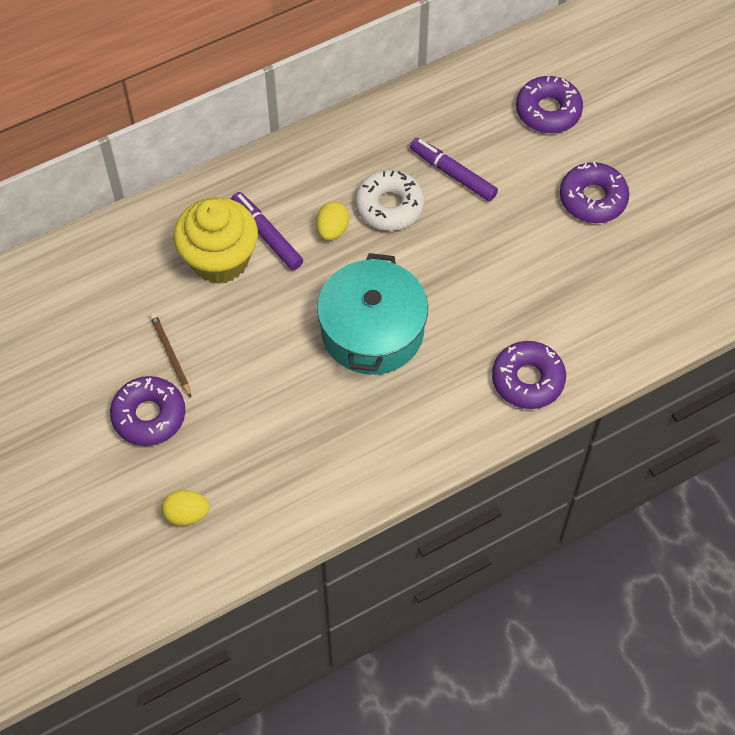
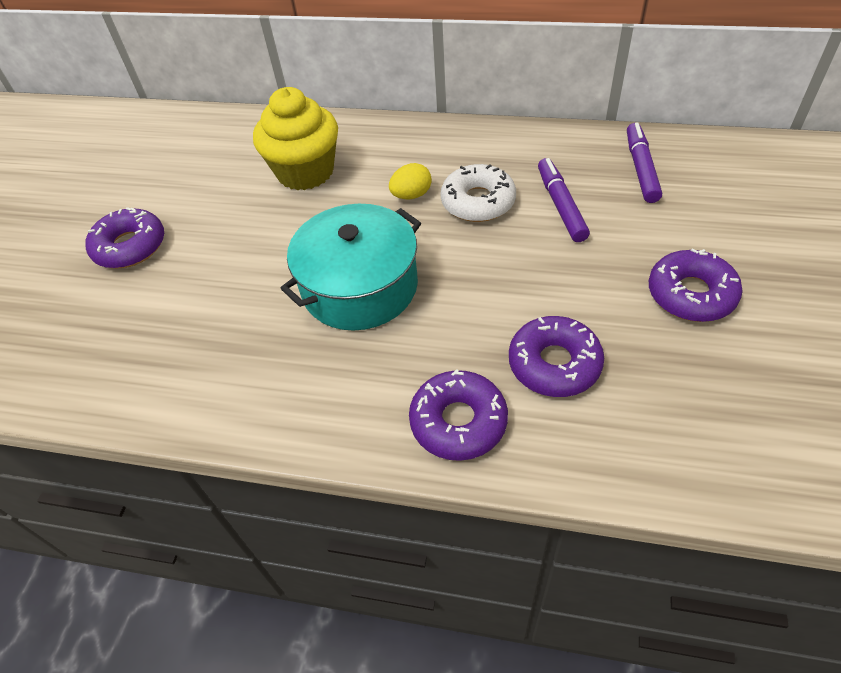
camera: 45 degrees right, 10 degrees down
(171, 355) = (195, 215): brown pencil -> none
(187, 514) = (59, 335): yellow egg -> none
(266, 235) = (357, 173): purple marker -> purple marker (641, 168)
(548, 111) = (706, 201): purple donut -> purple donut (554, 364)

